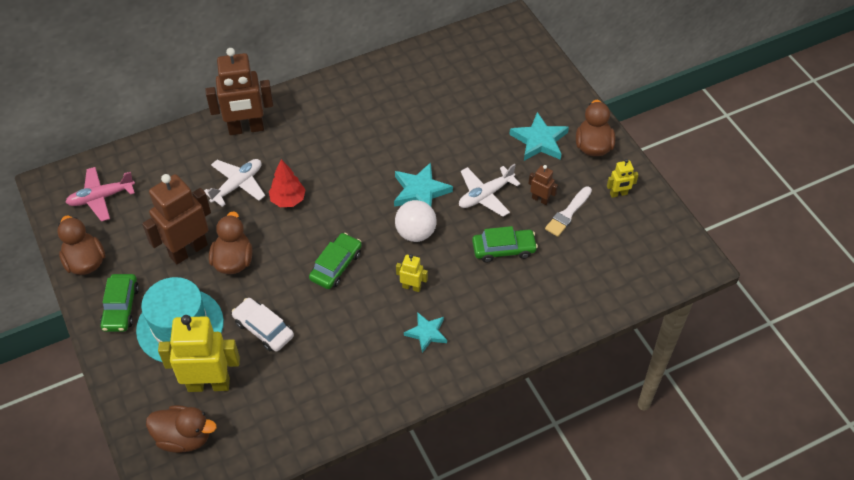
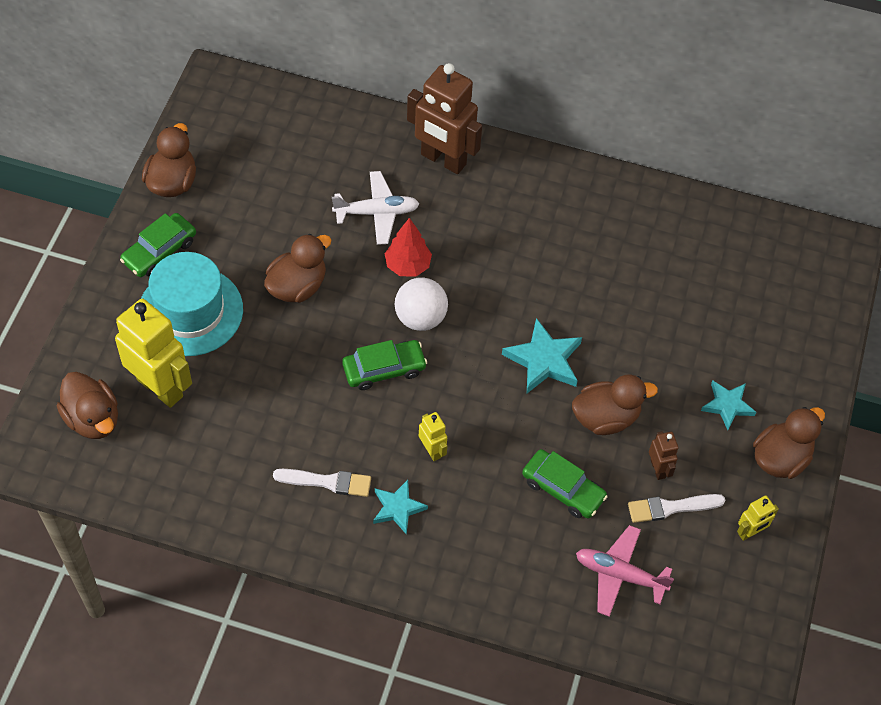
camera: 40 degrees right, 5 degrees up
(101, 197) = (245, 129): pink plane -> pink plane (619, 575)
(188, 250) = (269, 243): brown robot -> none
(263, 329) = (257, 376): white car -> none
(371, 352) = (327, 482): none -> white brush
(415, 233) = (493, 399): white ball -> white ball (420, 318)
(485, 195) = (605, 418): white plane -> brown duck
(539, 141) = (727, 405): turquoise star -> turquoise star, size x0.66
(618, 194) = (750, 532): yellow robot -> yellow robot turned 60 degrees counterclockwise

